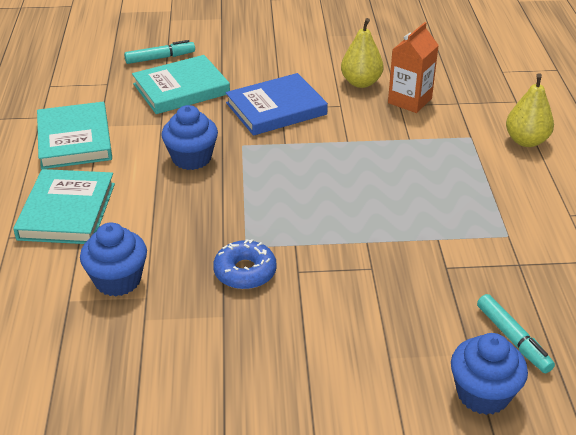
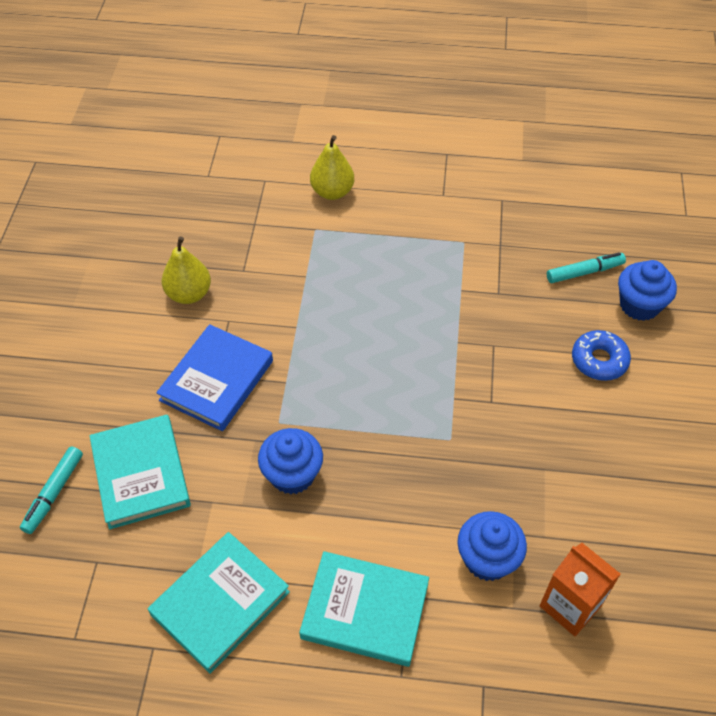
camera: 80 degrees left, 15 degrees up
(74, 140) = (220, 603): turquoise book -> turquoise book turned 45 degrees counterclockwise
(160, 58) = (54, 493): turquoise marker -> turquoise marker turned 150 degrees counterclockwise
(245, 272) = (487, 444): blue donut -> blue donut (599, 360)
(276, 109) = (216, 380): blue book -> blue book turned 45 degrees clockwise
(409, 101) = (238, 260): orange carton -> orange carton (570, 606)

